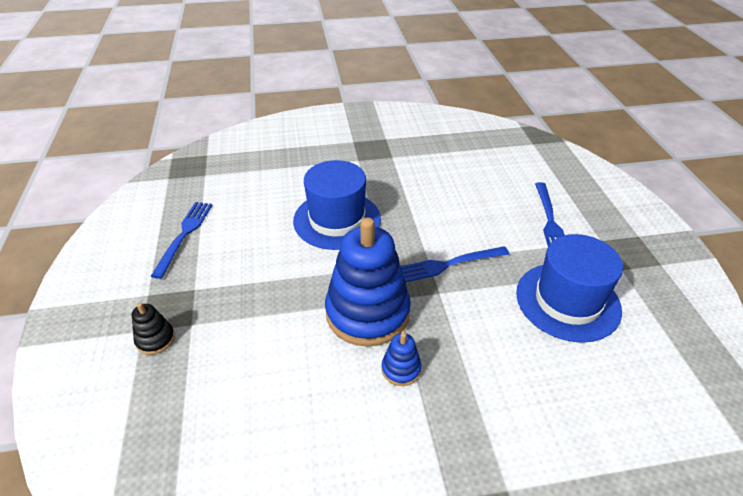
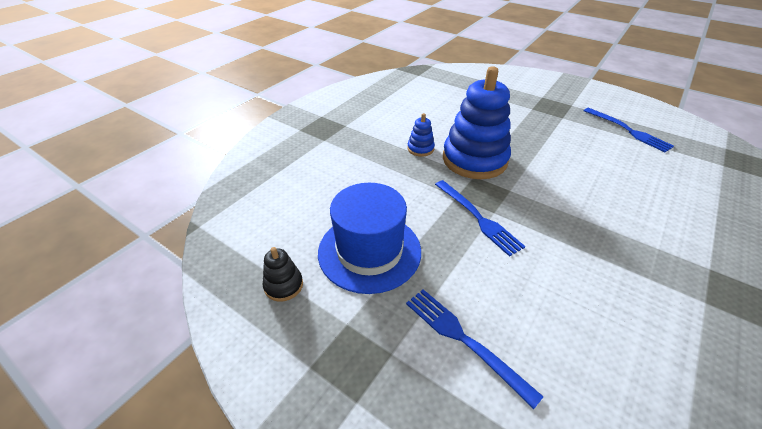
camera: 135 degrees right, 0 degrees up
(155, 339) = (531, 98): black stacking toy -> black stacking toy (283, 285)
(337, 220) = (595, 197): blue hat -> none
(447, 265) = (479, 218): blue fork -> blue fork turned 120 degrees clockwise

